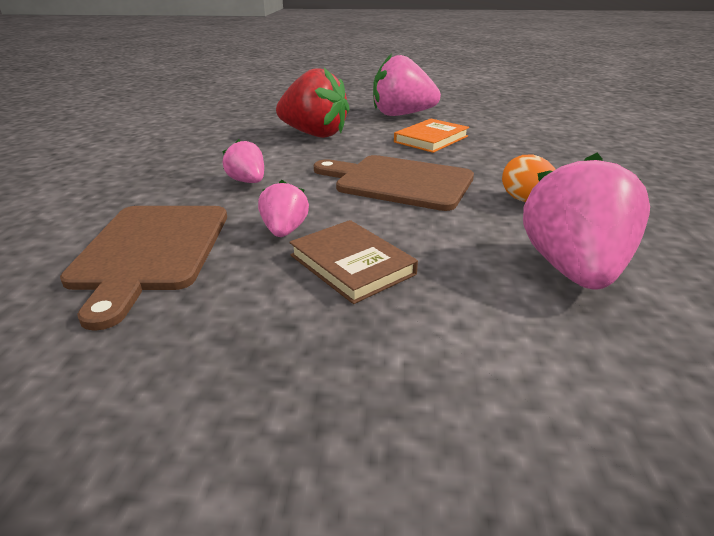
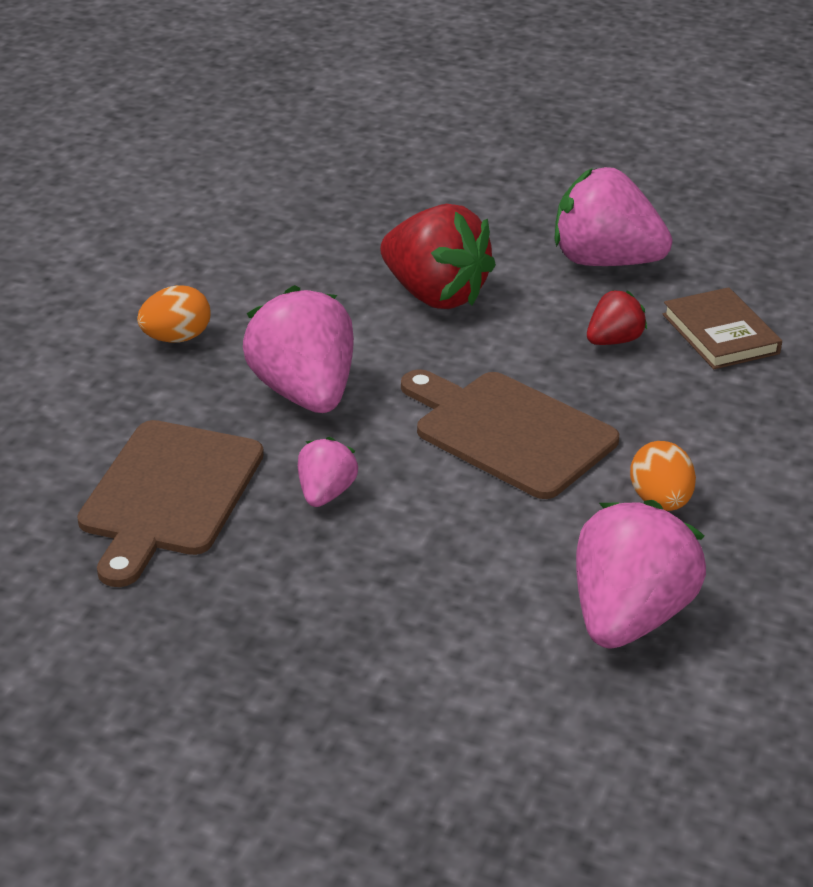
camera: 15 degrees right, 5 degrees up
(148, 168) = (176, 338): none -> orange egg
(248, 181) = (304, 393): pink strawberry -> pink strawberry, size x1.95
(351, 265) = (383, 559): brown book -> brown book (720, 334)
(431, 139) = (613, 340): orange book -> red strawberry

